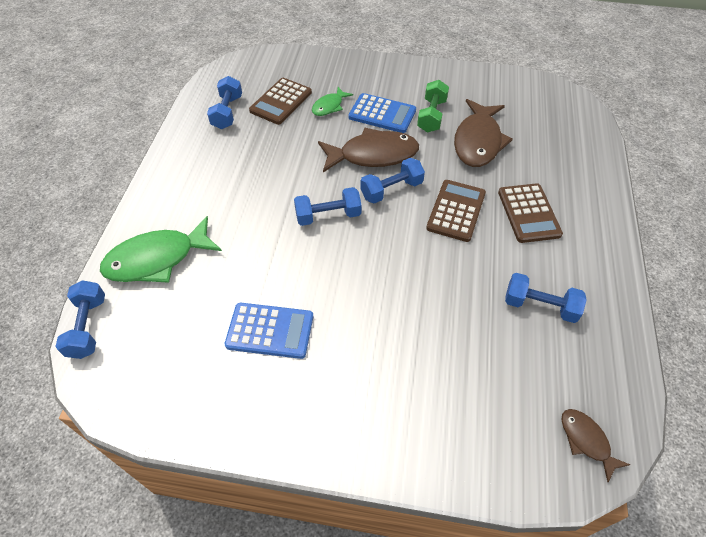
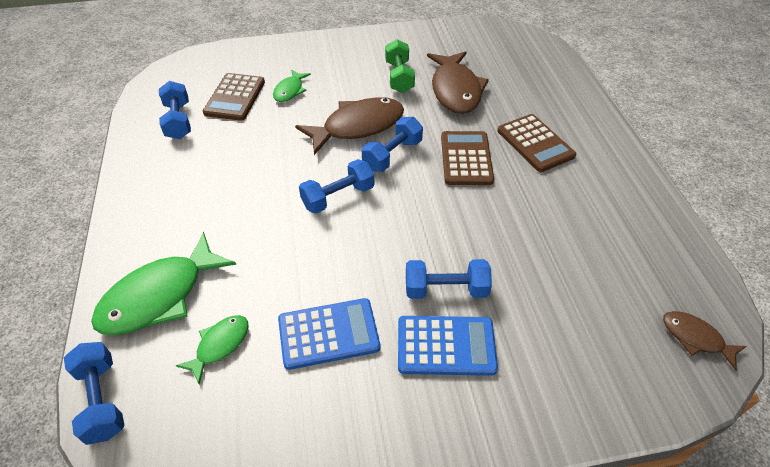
camera: 20 degrees left, 5 degrees down
(185, 313) = (220, 345): none -> green fish
(382, 114) = (349, 86): blue calculator -> blue calculator (446, 346)
(540, 306) = (588, 225): blue dumbbell -> blue dumbbell (446, 289)

